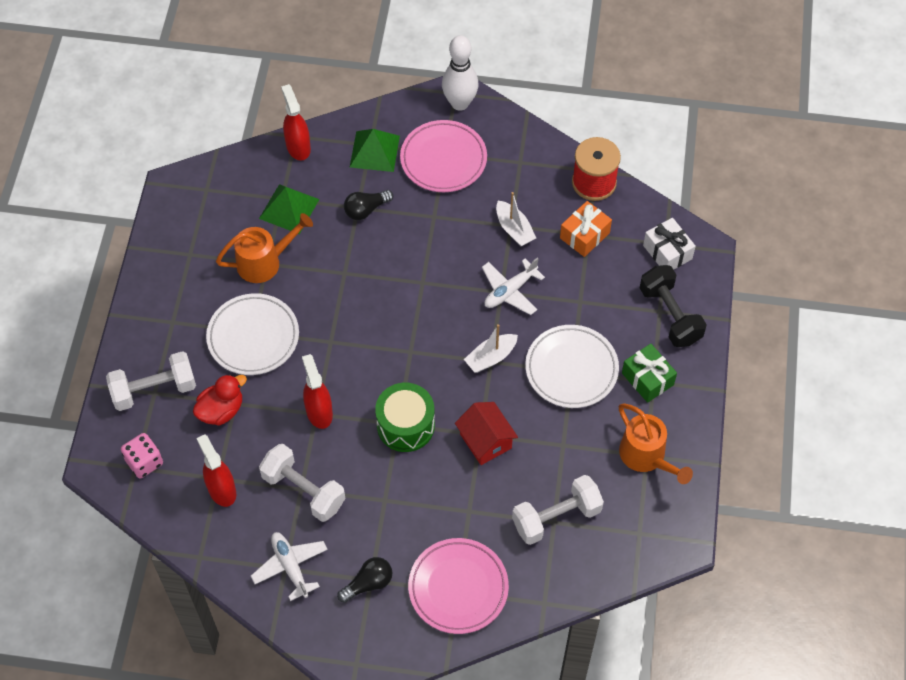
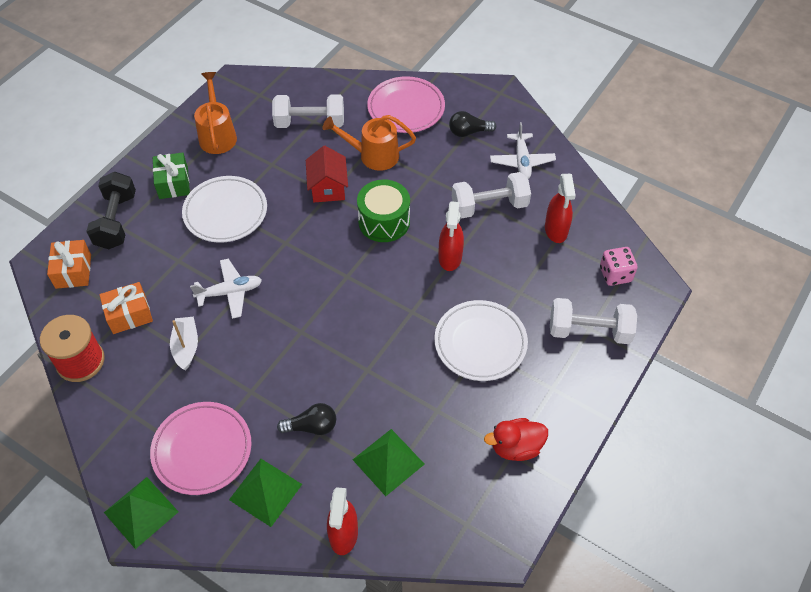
camera: 155 degrees left, 5 degrees down
(221, 410) = (534, 290): red duck -> red duck (516, 447)
(265, 262) = (438, 412): orange watering can -> orange watering can (373, 155)
(303, 490) = (489, 206): white dumbbell -> white dumbbell turned 75 degrees counterclockwise
(460, 103) = (141, 512): white bowling pin -> green pyramid
(491, 357) = (283, 245): white boat -> none
(667, 252) = (73, 271): white gift -> orange gift

